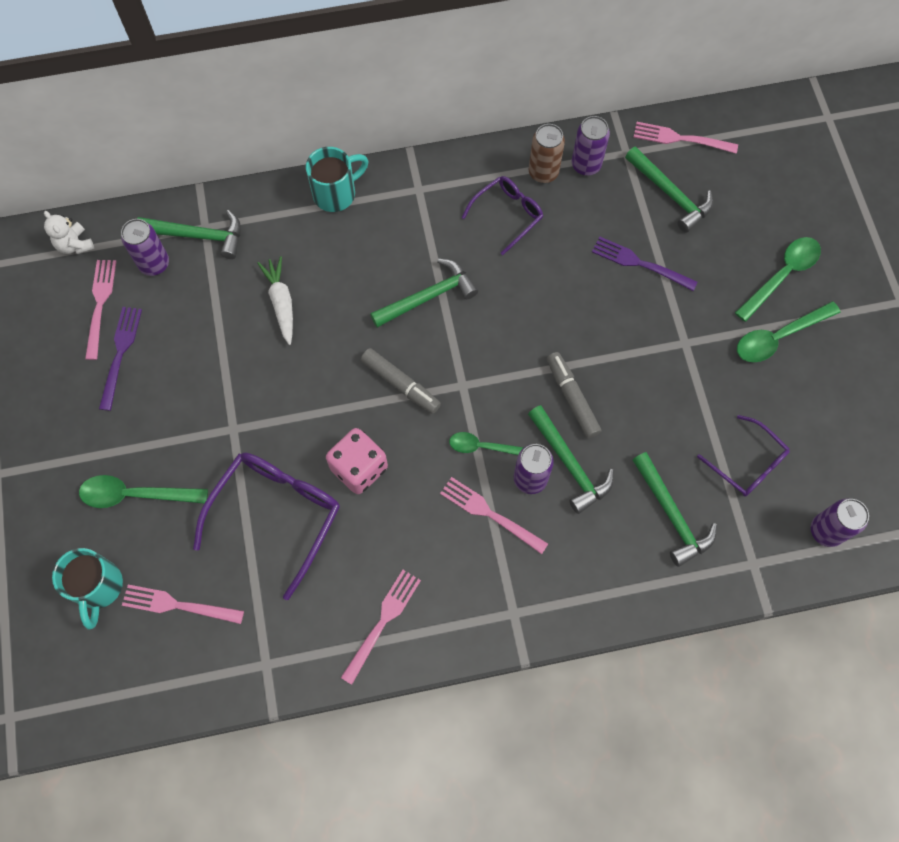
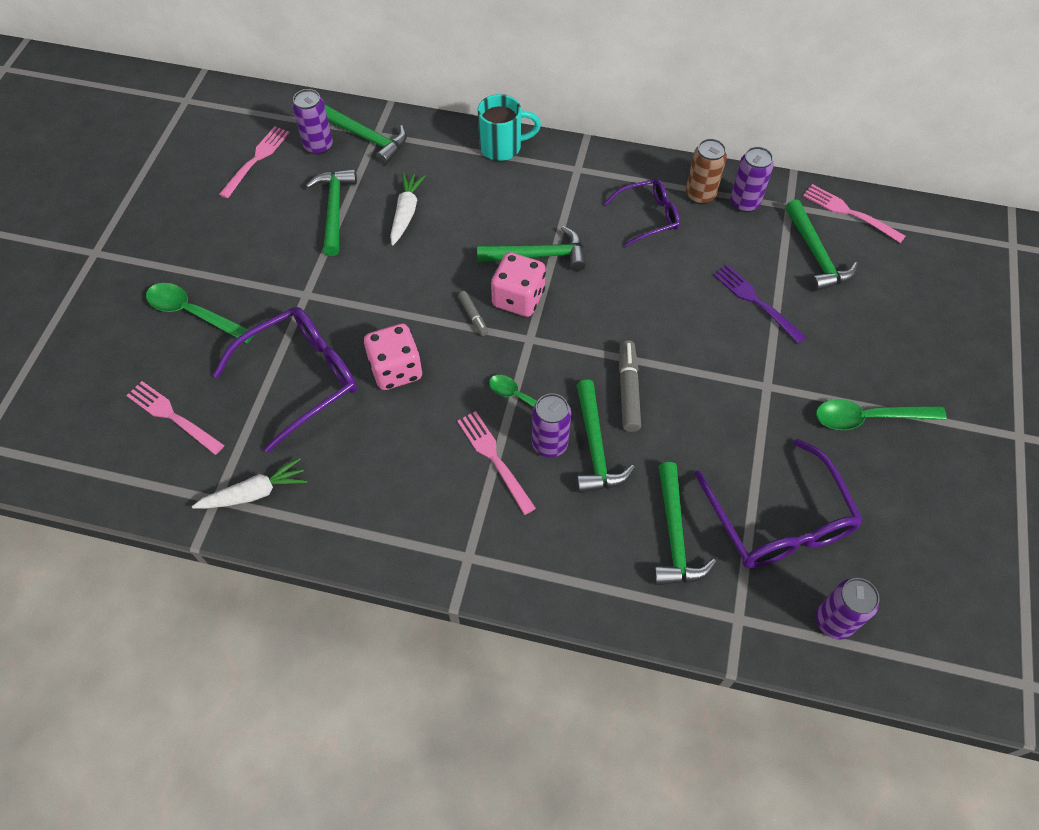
camera: 25 degrees right, 10 degrees down
(75, 245) = (264, 110): white teddy bear -> none
(99, 587) = (117, 374): turquoise mug -> none
(120, 354) = (249, 201): purple fork -> none
(210, 328) = (334, 209): none -> green hammer
(297, 642) = (254, 493): none -> white carrot
(382, 622) = (340, 510): pink fork -> none
(400, 384) = (473, 316): grey marker -> grey marker, size x0.58
(432, 349) = (518, 298): none -> pink dice
(747, 463) = (778, 521): purple glasses -> purple glasses, size x1.67
(782, 275) = (898, 364): green spoon -> none

